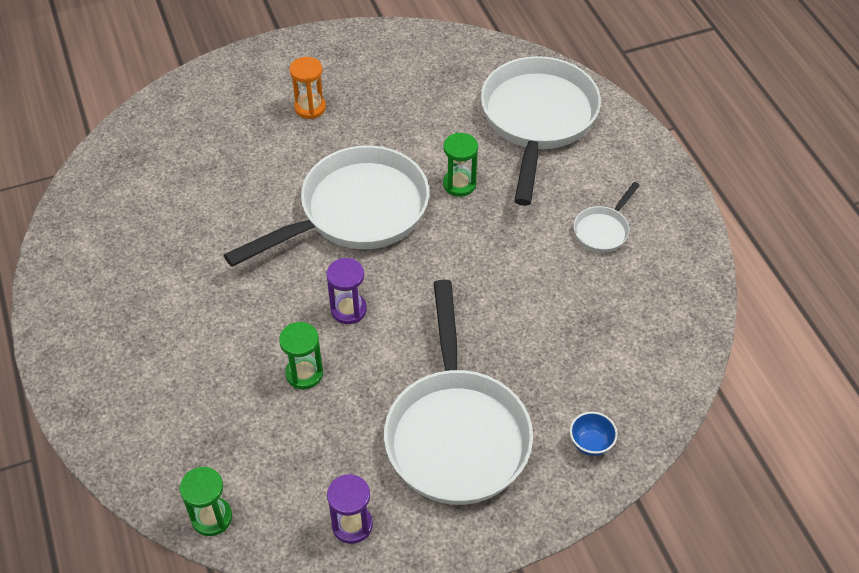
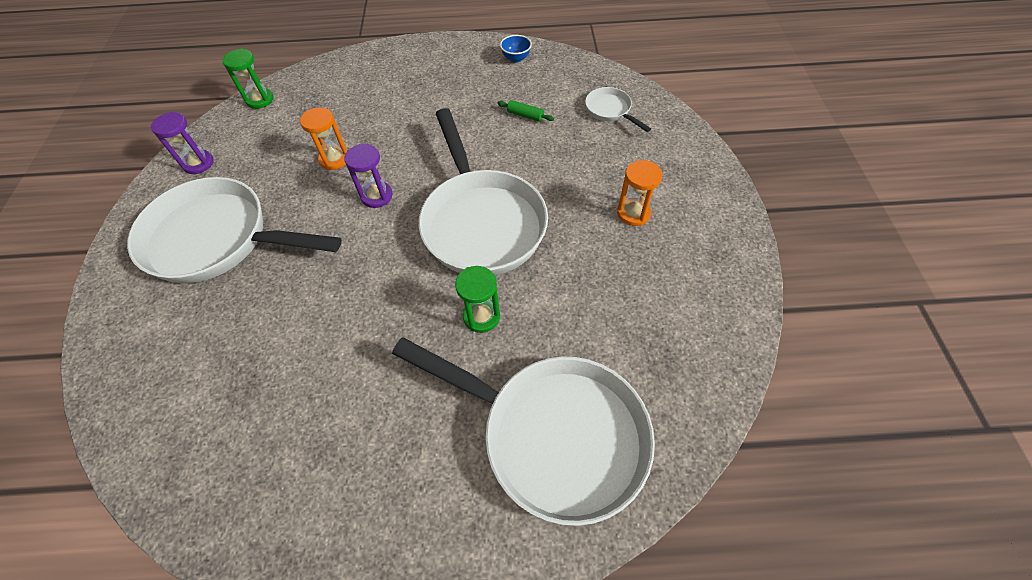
camera: 110 degrees right, 5 degrees up
(187, 215) = (525, 115): none -> green rolling pin
(304, 374) = (334, 159): green hourglass -> orange hourglass
(591, 443) = (133, 334): blue bowl -> blue bowl (516, 58)
(603, 230) = (351, 446): white pan -> white pan (610, 110)

